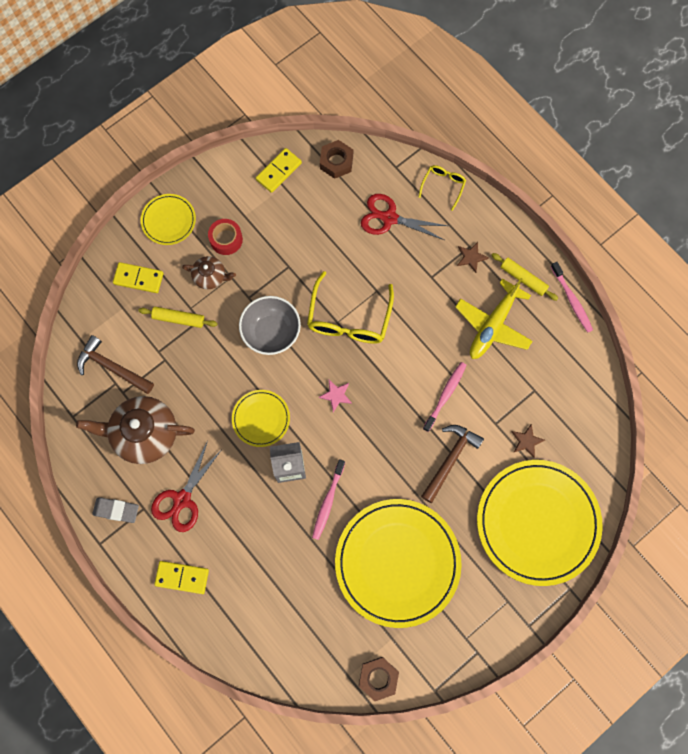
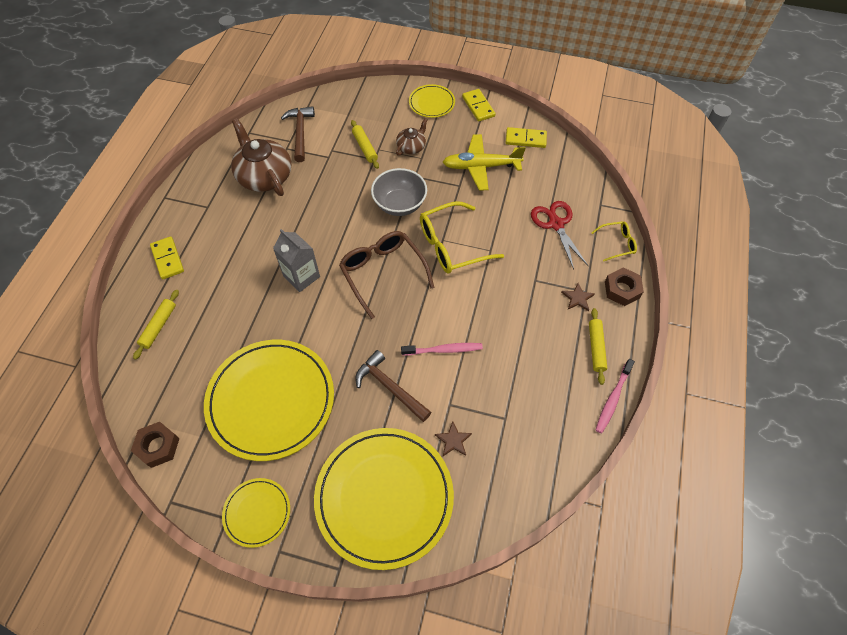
camera: 55 degrees right, 15 degrees down
(116, 510) = (195, 192): grey eraser -> none
(138, 278) = (376, 111): yellow domino -> yellow domino (478, 106)
(182, 499) = (229, 225): red scissors -> none
(210, 276) = (411, 147): brown teapot -> brown teapot turned 120 degrees counterclockwise
(226, 239) = (446, 140): red tape -> none
(255, 621) = (159, 326): none -> yellow rolling pin
(261, 418) = (327, 236): yellow plate -> yellow plate (257, 513)
(328, 501) = (290, 318): pink toothbrush -> none
(336, 162) = (566, 167): brown nut -> brown nut (622, 289)
(336, 395) = (383, 273): pink star -> brown glasses
(450, 460) = (390, 387): brown hammer -> brown hammer turned 135 degrees counterclockwise
(493, 325) = (535, 349): yellow plane -> yellow plane (481, 167)

